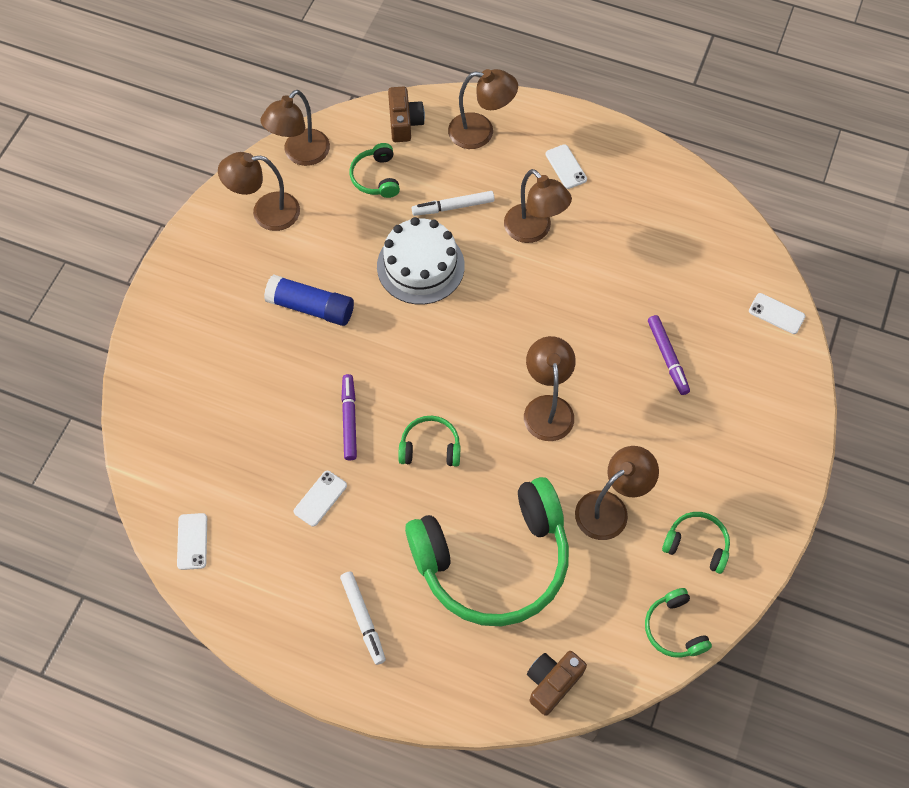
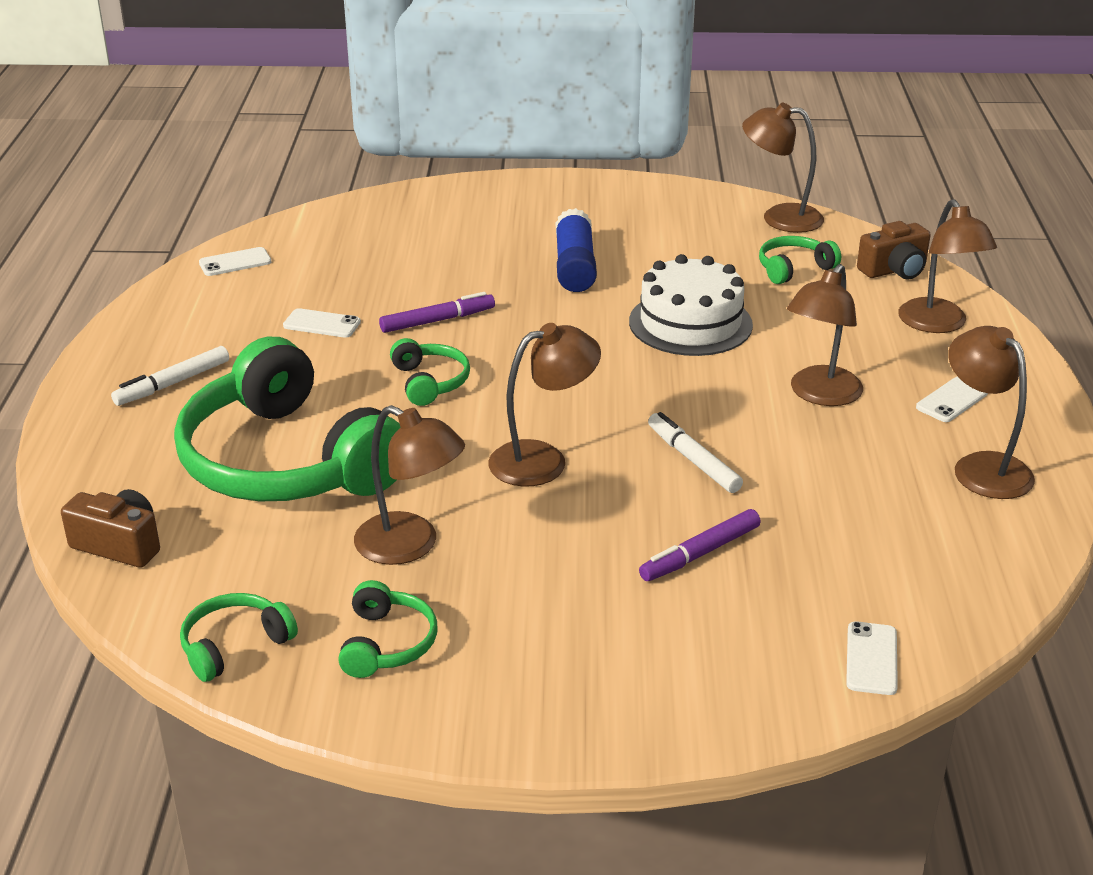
camera: 70 degrees right, 30 degrees down
(266, 212) = (681, 215): brown lamp -> brown lamp (982, 467)
(453, 207) = (800, 328): white marker -> white marker (693, 460)

